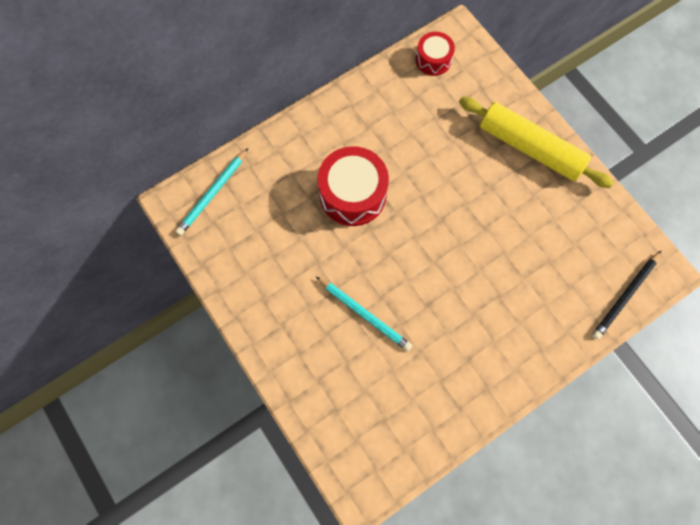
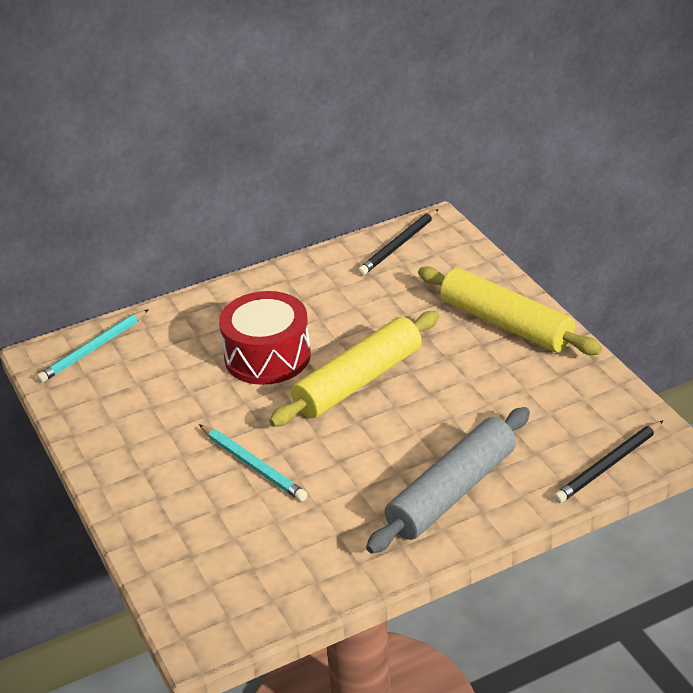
camera: 10 degrees right, 35 degrees down
(427, 218) = (358, 381): none -> yellow rolling pin
(433, 60) = (399, 245): red drum -> black pencil
(516, 331) = (452, 492): none -> grey rolling pin

